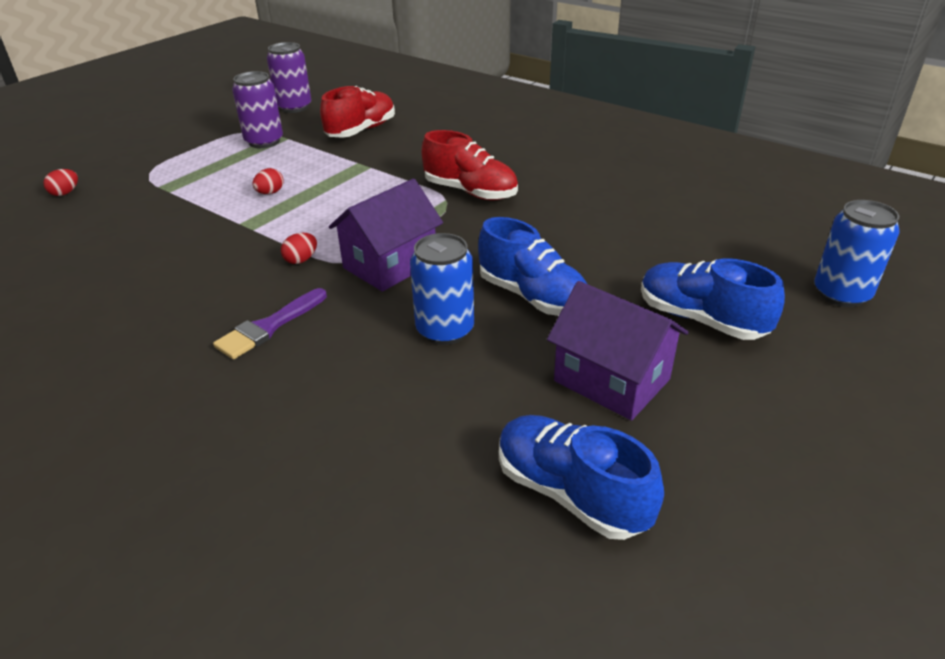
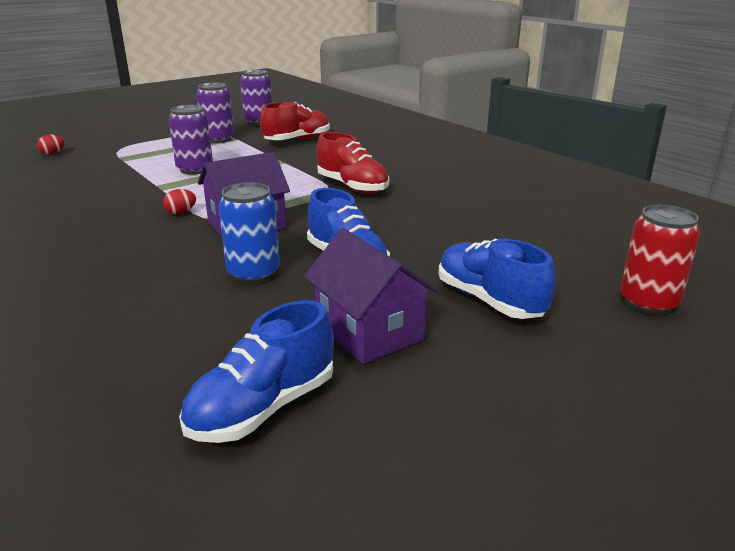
camera: 15 degrees right, 10 degrees down
(269, 327) = (119, 250): purple brush -> none
(270, 193) = (195, 169): red egg -> purple can
(571, 493) = (263, 408): blue shoe -> blue shoe turned 105 degrees counterclockwise
(841, 294) = (648, 302): blue can -> red can

